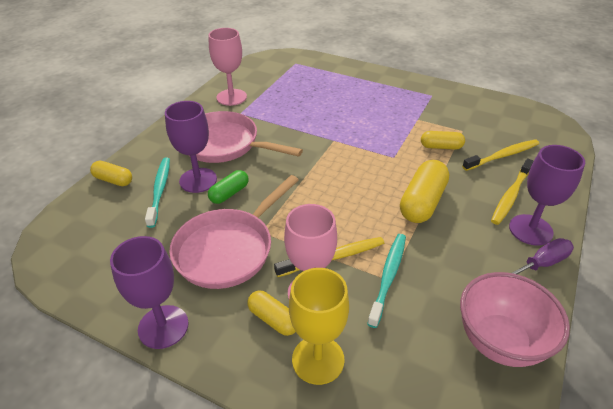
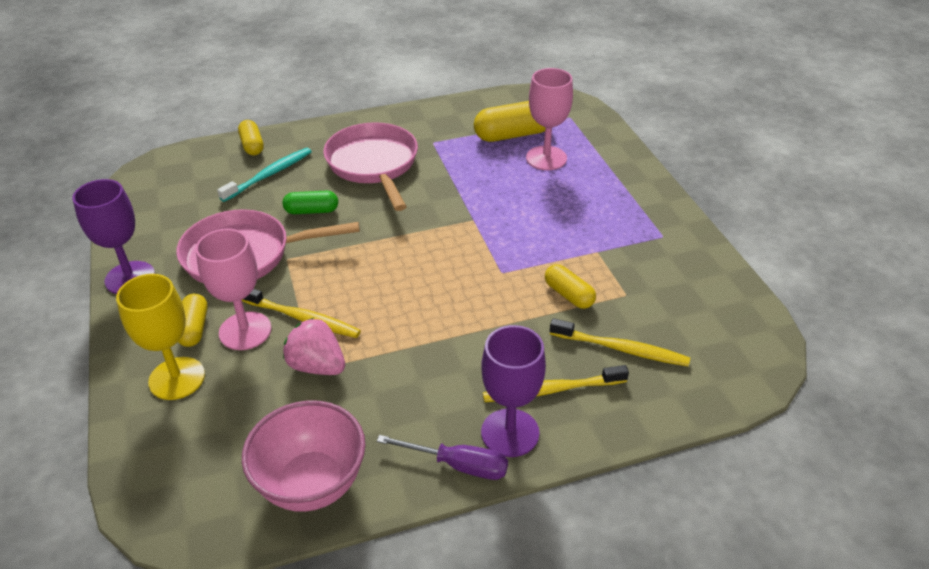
camera: 45 degrees right, 0 degrees up
(198, 180) = (307, 184): purple goblet -> none
(231, 97) = (449, 121): pink goblet -> pink goblet (546, 158)
(388, 276) = (317, 366): turquoise toothbrush -> pink strawberry
(422, 202) = (453, 331): yellow capsule -> yellow capsule (513, 134)

